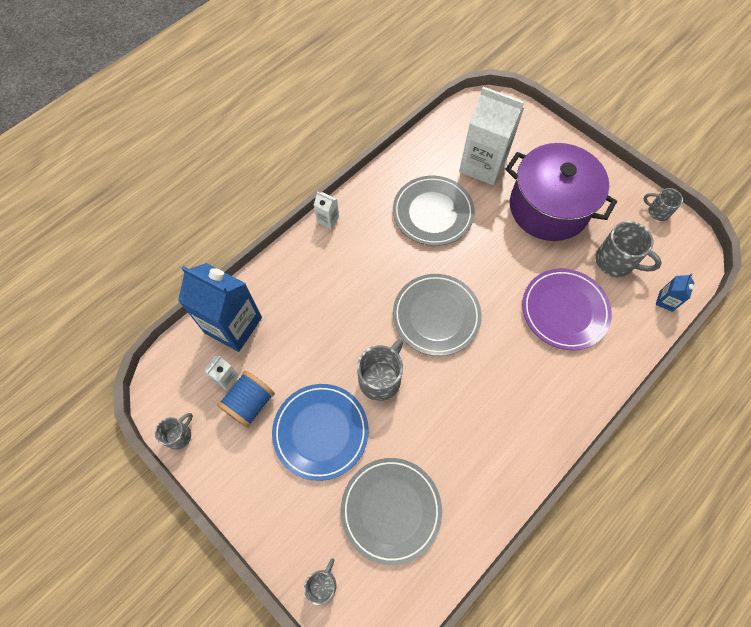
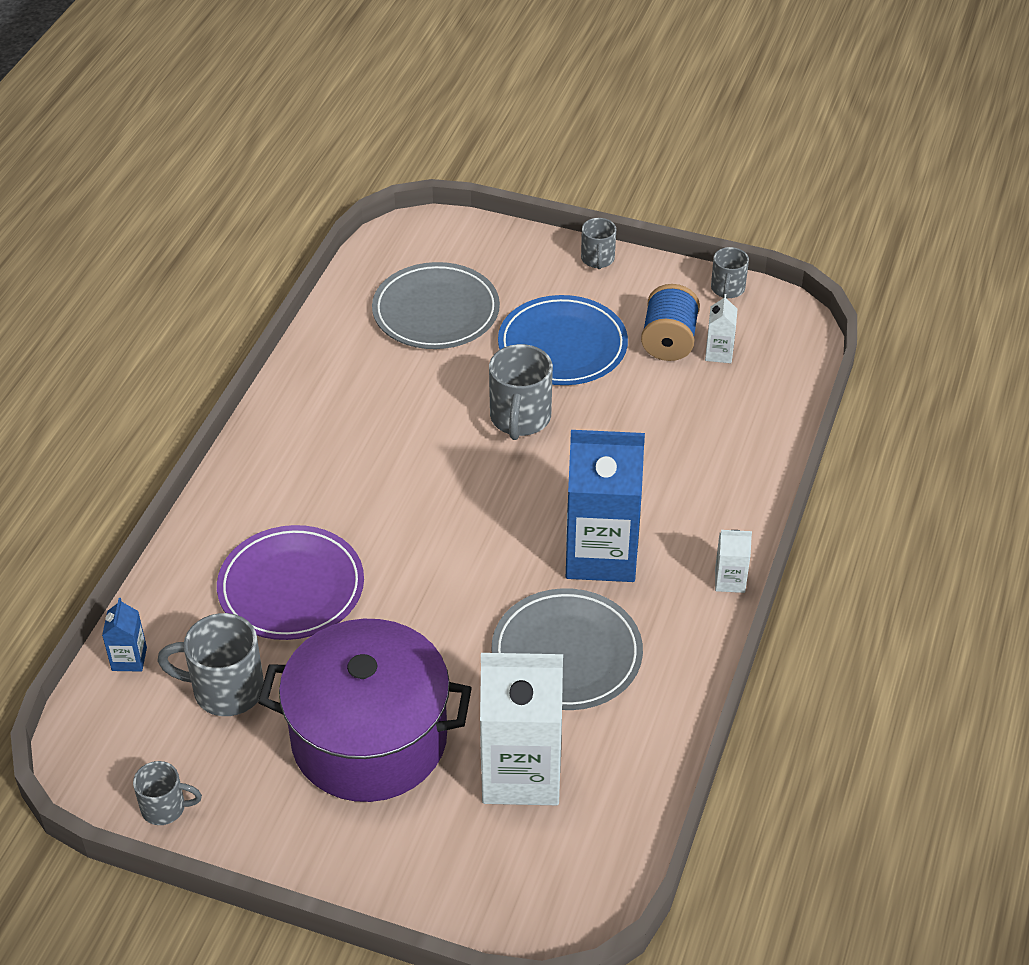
camera: 155 degrees right, 20 degrees down
(233, 325) = (757, 406): blue carton -> blue carton (601, 554)
(323, 584) = (477, 239): grey mug -> grey mug (597, 259)
(436, 316) = (483, 513): grey plate -> none

